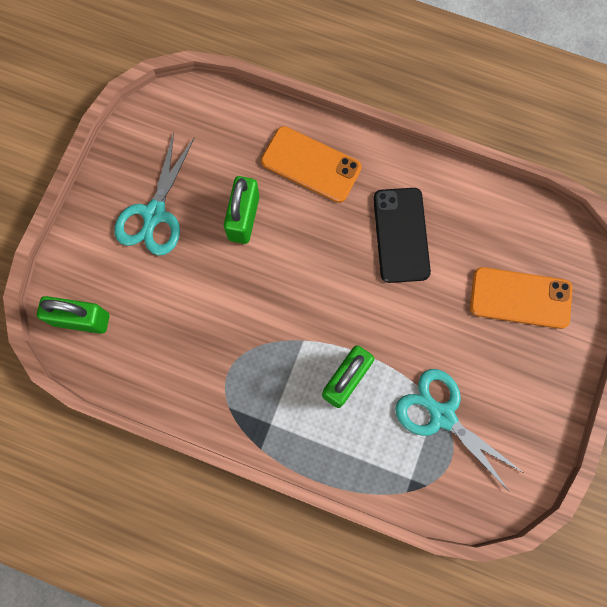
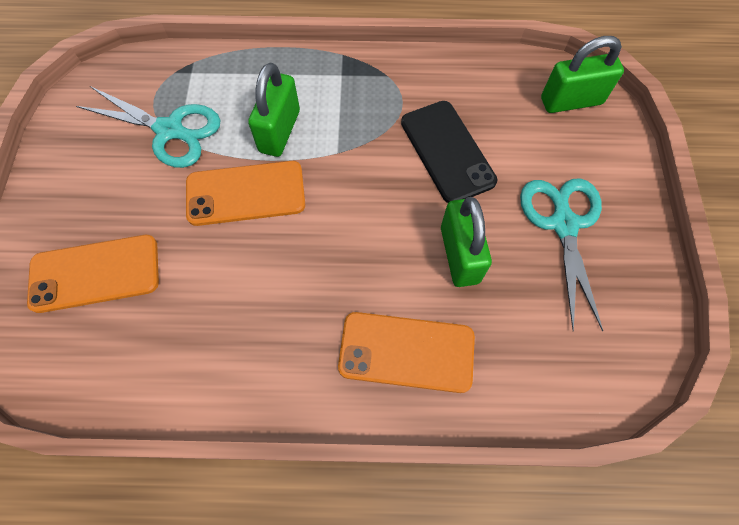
camera: 160 degrees right, 10 degrees down
(390, 327) = (246, 193): none -> orange phone
(401, 235) = (260, 299): black phone -> black phone (447, 151)

